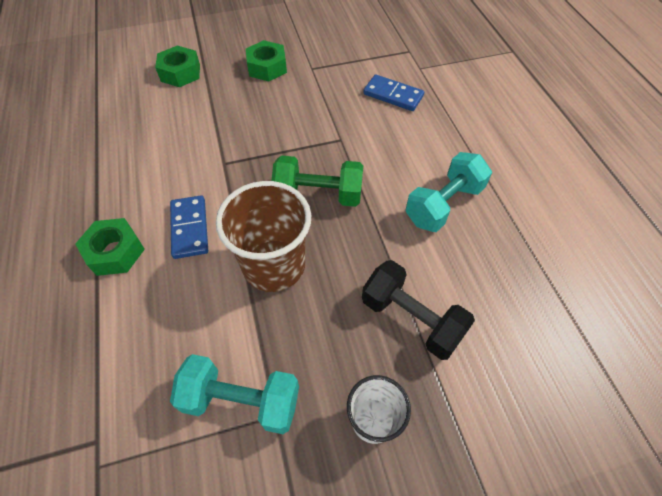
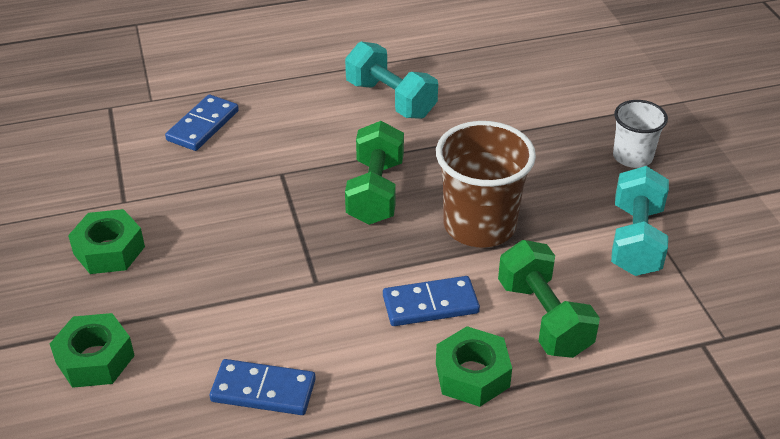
camera: 90 degrees left, 15 degrees down
(136, 142) = (263, 390): none -> blue domino
(159, 305) = (544, 318): none -> green dumbbell
(411, 318) = (531, 129): black dumbbell -> none

